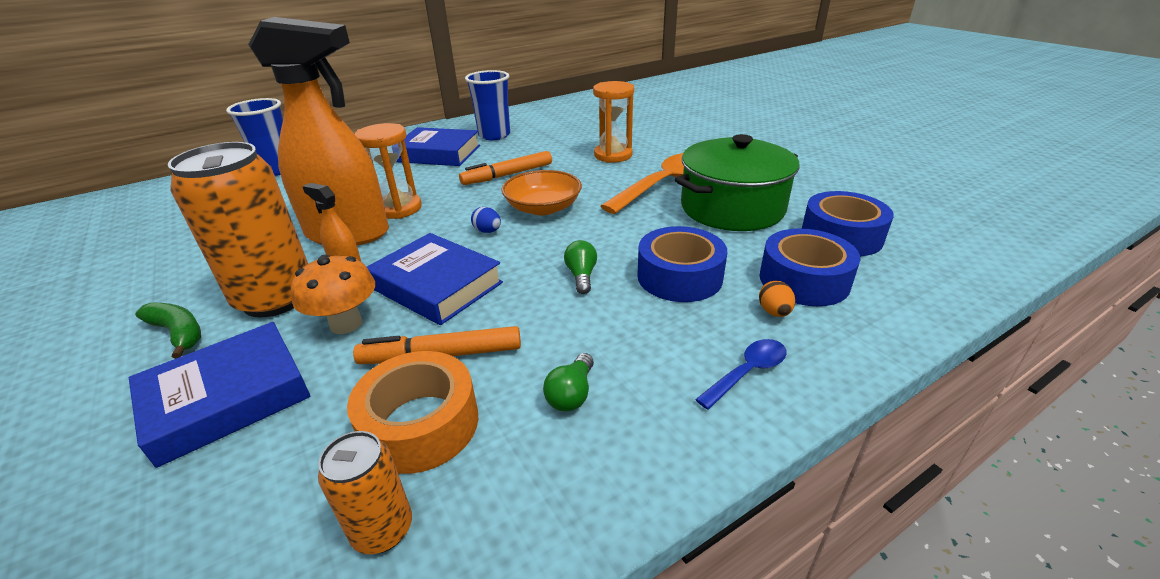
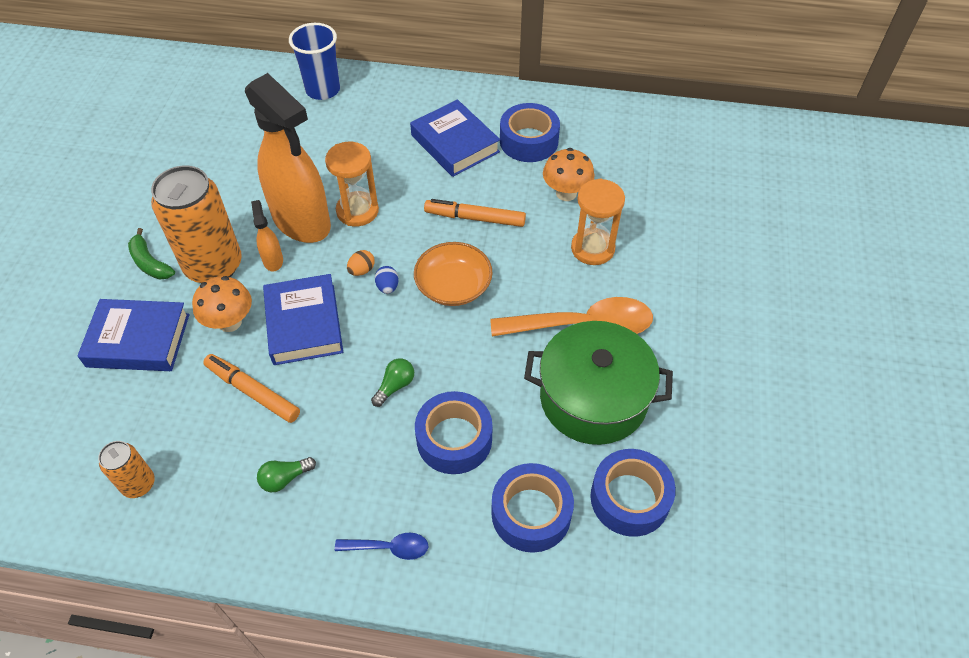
camera: 40 degrees right, 20 degrees up
(178, 333) = (150, 263): green banana -> green banana turned 150 degrees clockwise
(420, 424) = (201, 435): orange tape -> none
(494, 135) = (529, 141): blue cup -> blue tape
(556, 143) = (566, 193): none -> orange mushroom
(774, 312) = (469, 521): orange egg -> orange egg (362, 270)

